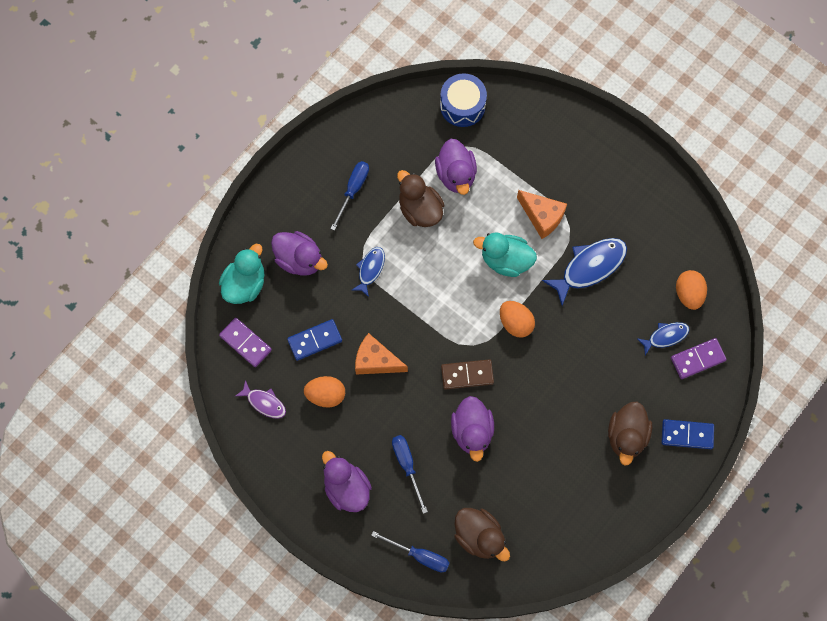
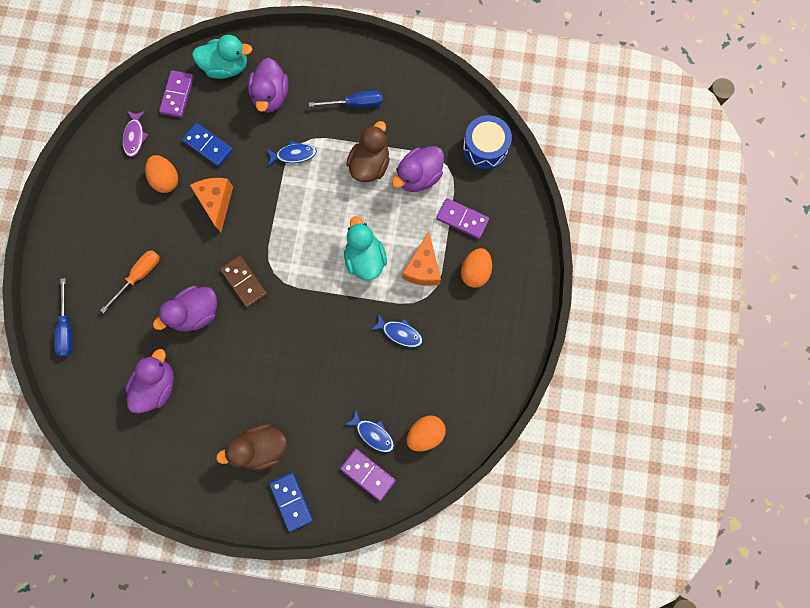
camera: 60 degrees right, 5 degrees up
(346, 488) = (96, 238): purple duck -> purple duck (157, 385)
(407, 465) = (139, 276): blue screwdriver -> orange screwdriver
(479, 536) = (107, 368): brown duck -> none
(515, 323) = (313, 297): orange egg -> orange egg (475, 271)
(517, 160) = (462, 219): none -> purple domino
(589, 267) = (400, 333): blue fish -> blue fish, size x0.57

